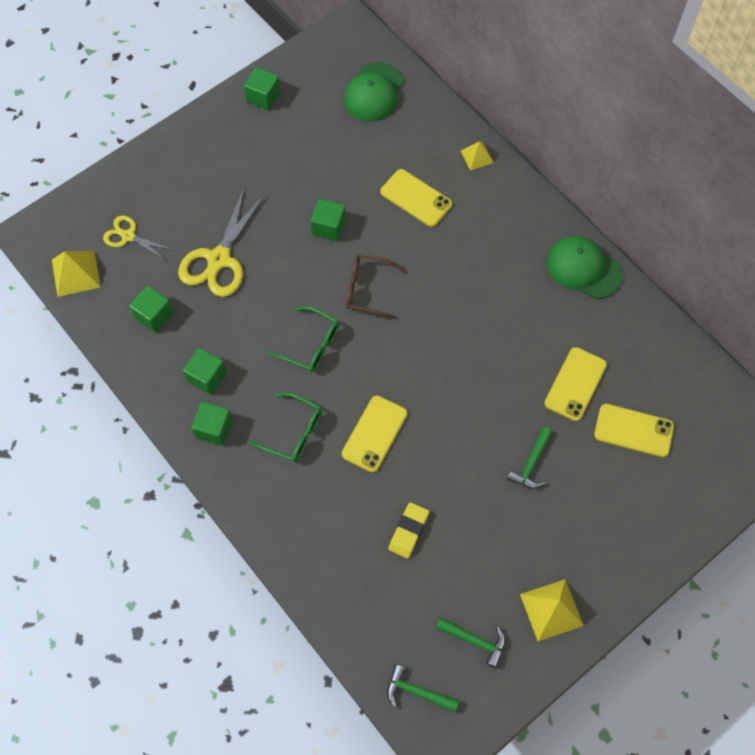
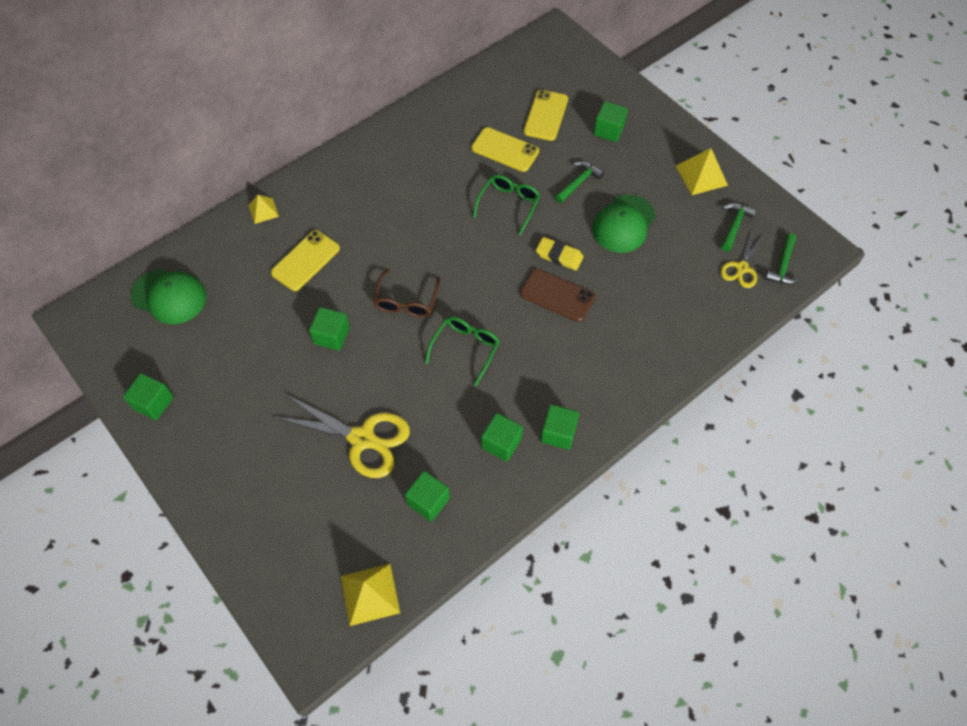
camera: 90 degrees left, 5 degrees down
(128, 236) = (325, 538): yellow scissors -> yellow scissors (741, 268)
(294, 432) = (559, 361): green glasses -> green glasses (509, 205)
(374, 434) = (557, 295): yellow phone -> brown phone
(408, 531) = (647, 270): yellow eraser -> yellow eraser (559, 256)
(531, 463) = (578, 182): green hammer -> green hammer turned 75 degrees counterclockwise
(583, 268) = (393, 138): green cap -> green cap (623, 224)
(616, 503) = (608, 130): none -> green cube

